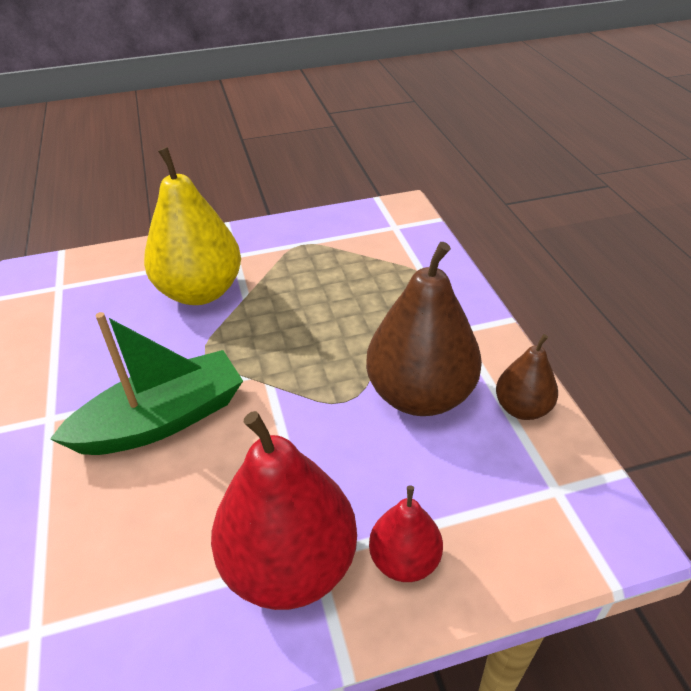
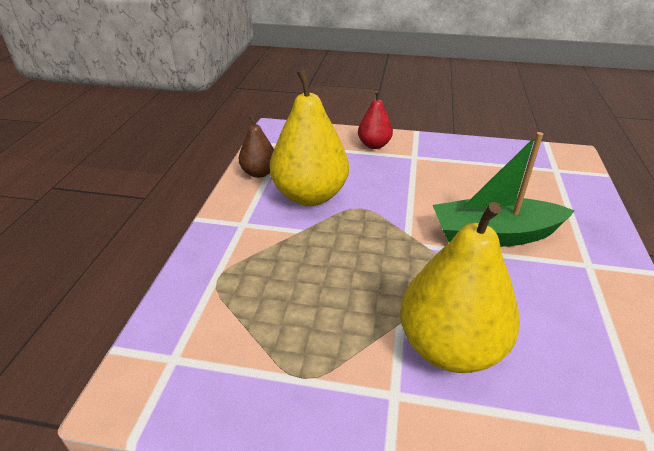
camera: 155 degrees left, 5 degrees down
(290, 564) = (428, 157): red pear -> none
(420, 395) = (310, 196): brown pear -> yellow pear

